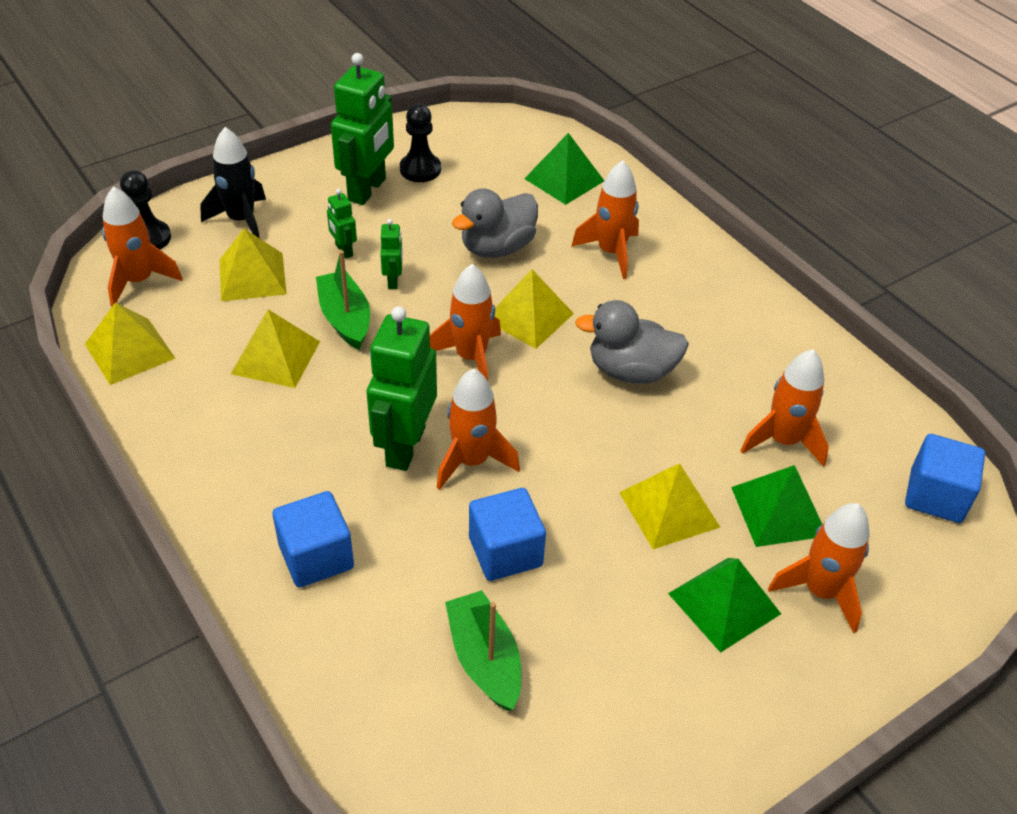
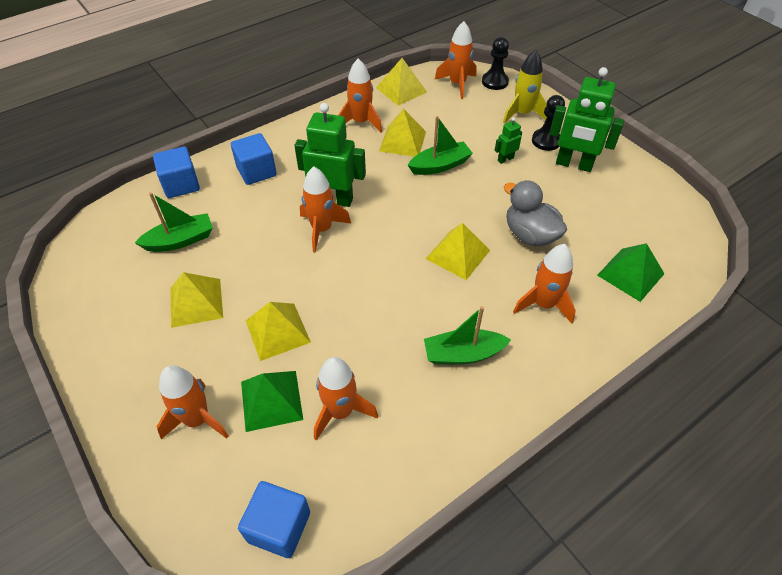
camera: 90 degrees right, 5 degrees up
(241, 220) = (522, 113): black rocket -> yellow rocket
(252, 276) = (470, 124): yellow pyramid -> yellow pyramid (196, 302)
(393, 280) = (481, 184): green robot -> none
(420, 169) = (608, 189): black pawn -> black pawn (546, 141)
(471, 357) = (412, 225): orange rocket -> orange rocket (361, 122)
(505, 552) = (251, 247): blue cube -> blue cube (181, 185)
(631, 371) = (408, 313): grey duck -> none
(688, 327) = (463, 354): none -> green boat
(724, 603) = (197, 358): green pyramid -> none

